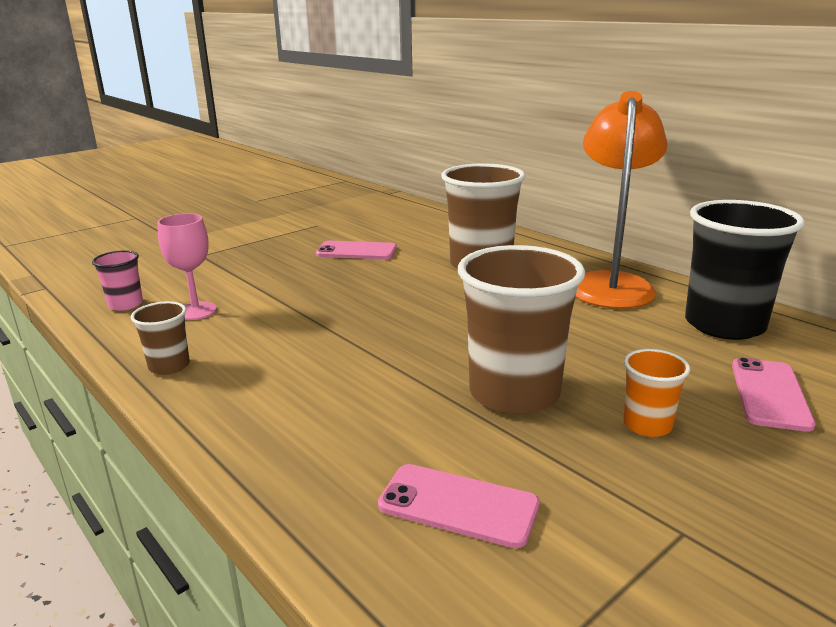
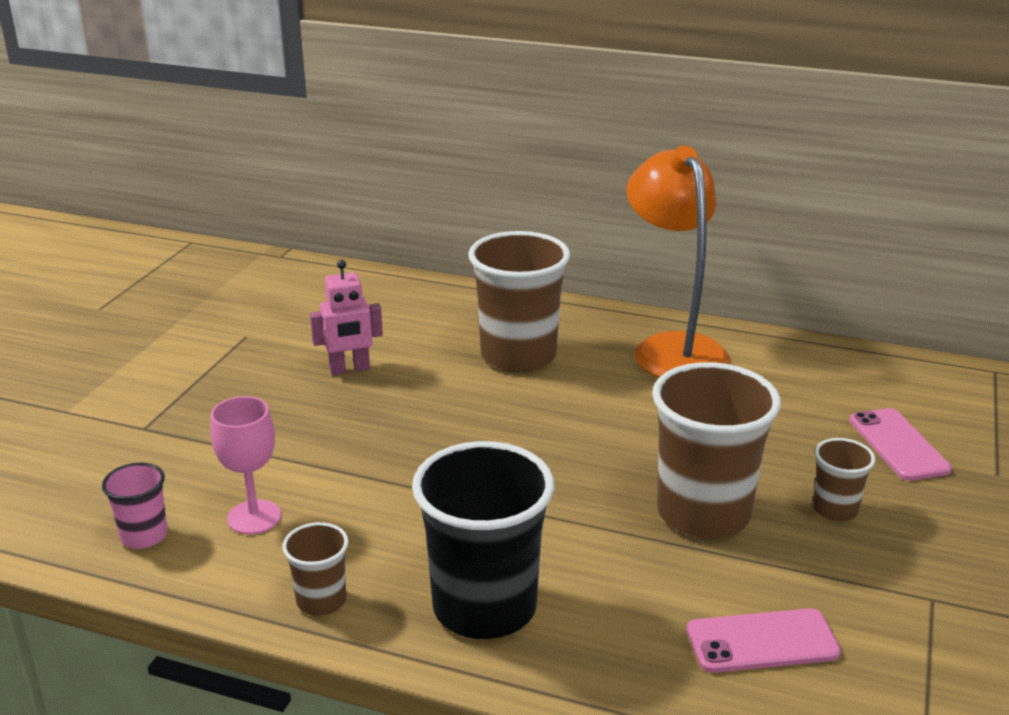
camera: 30 degrees left, 5 degrees up
(356, 251) = (349, 369): pink phone -> pink robot
(647, 425) = (835, 509): orange cup -> brown cup
(724, 325) = (810, 375): black cup -> black cup (484, 607)

